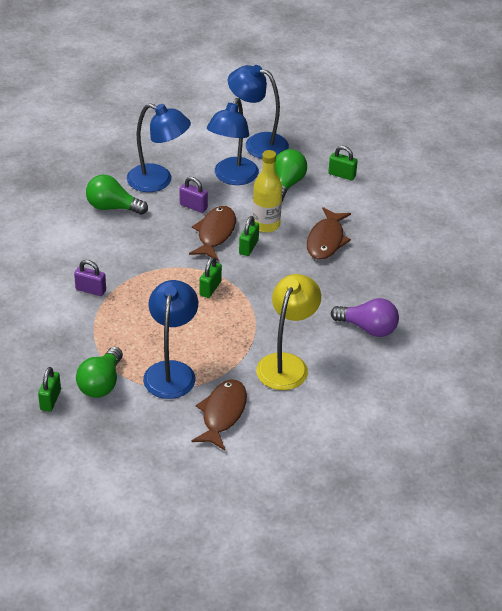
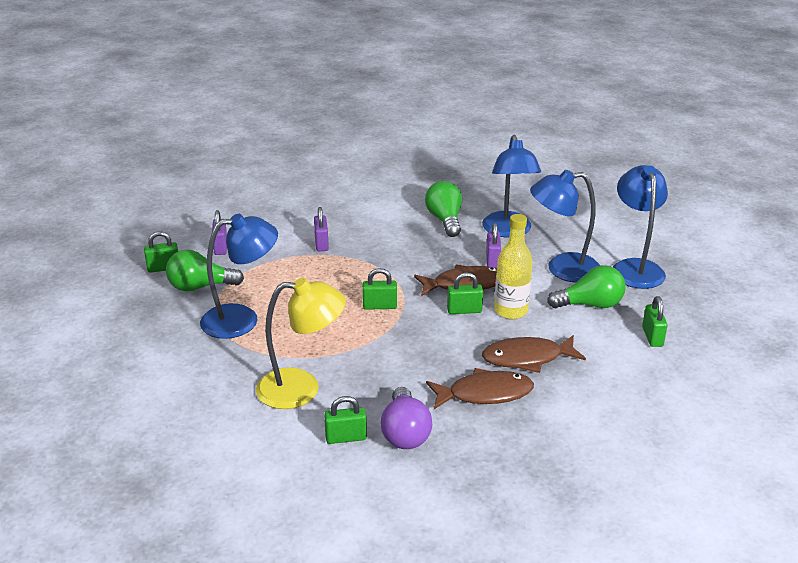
camera: 65 degrees right, 10 degrees down
(44, 354) = (220, 247): none -> purple padlock
(222, 414) = (199, 368): brown fish -> brown fish (485, 394)
(355, 358) = (346, 437): none -> green padlock

